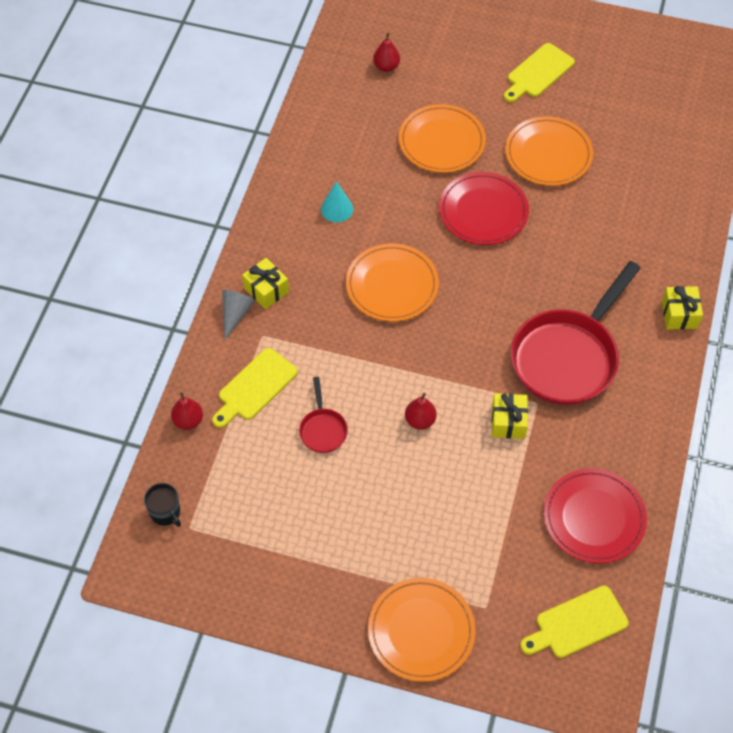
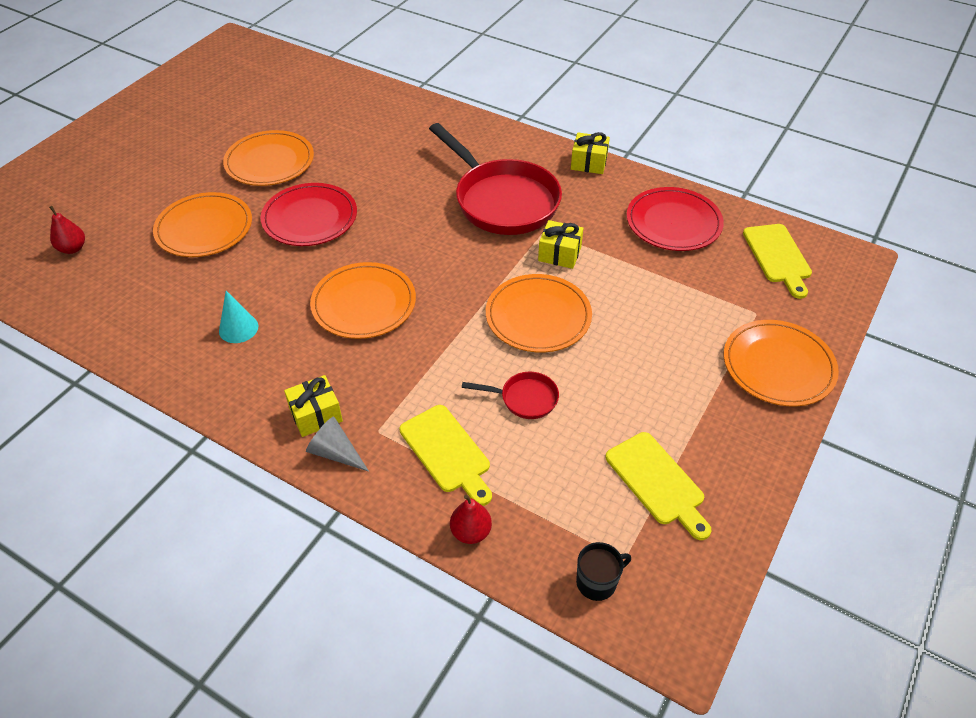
camera: 75 degrees left, 10 degrees down
(420, 420) = (538, 316): red pear -> orange plate
(538, 73) = (169, 146): yellow cutting board -> yellow cutting board (657, 482)
(679, 314) = (485, 128): yellow gift -> yellow gift (589, 163)

